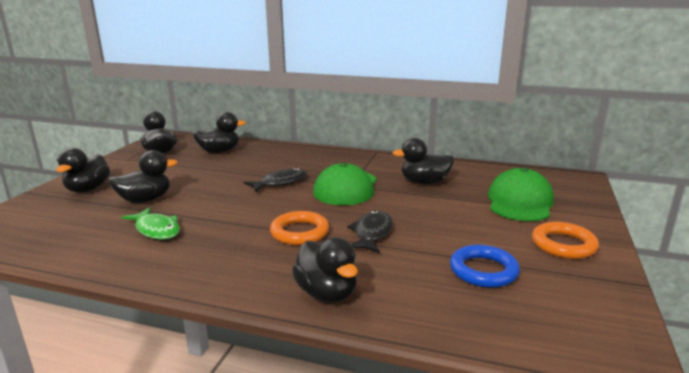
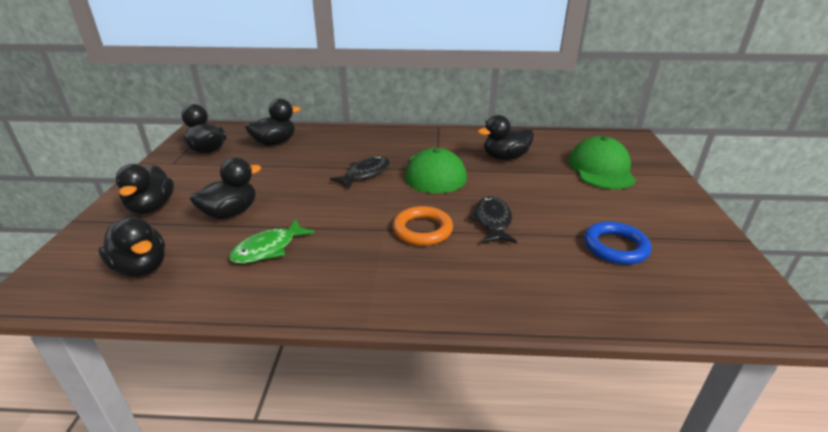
camera: 15 degrees left, 10 degrees up
(156, 230) = (268, 249): green fish -> green fish turned 105 degrees clockwise
(327, 293) = (493, 296): black duck -> black duck (141, 268)
(563, 245) = (663, 209): orange ring -> none

